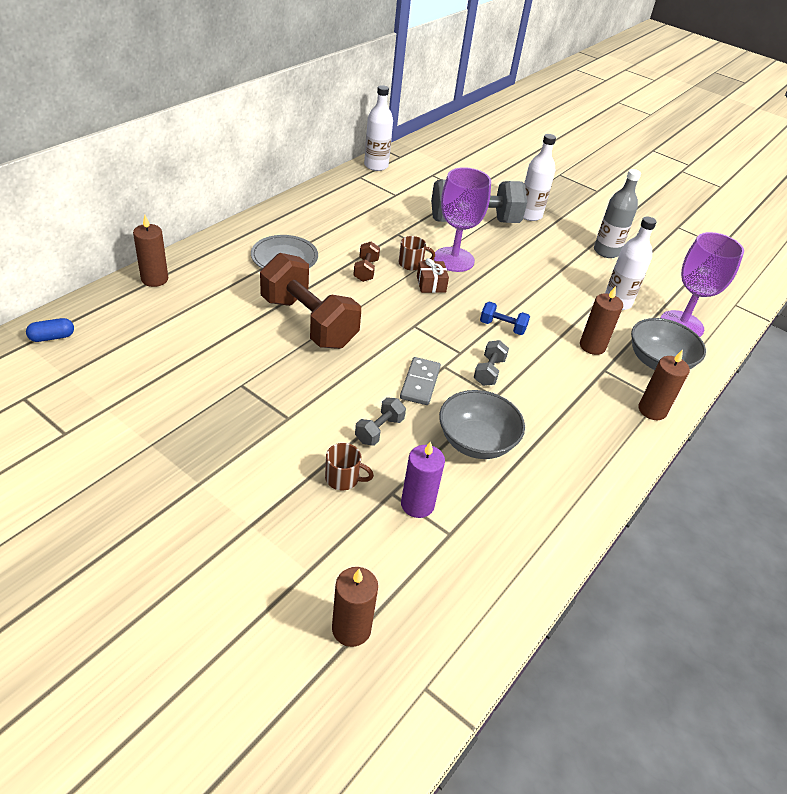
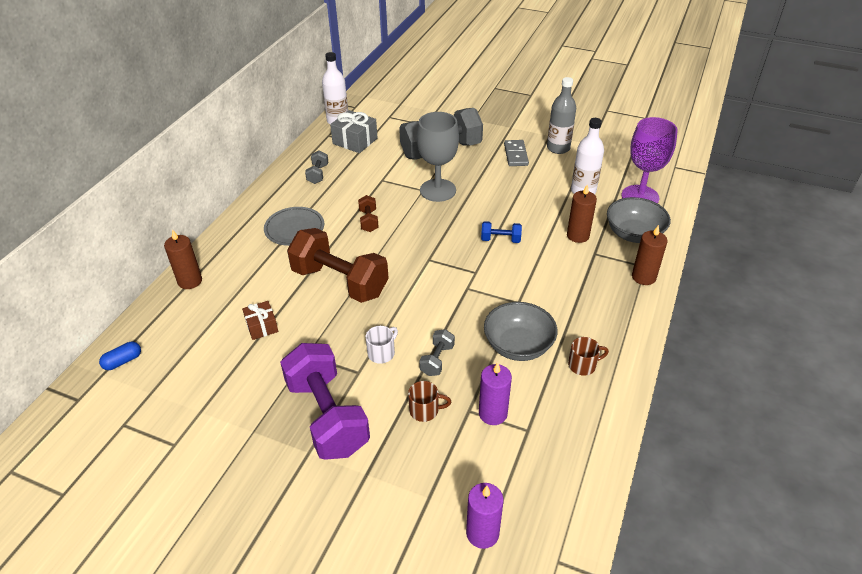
camera: 10 degrees left, 0 degrees up
(235, 453) = (327, 416): none -> purple dumbbell
(322, 406) = (382, 353): none -> white mug
(351, 629) = (482, 533): brown candle -> purple candle
(385, 189) = (355, 141): none -> grey gift
(411, 264) = (404, 204): brown mug -> brown mug (583, 365)
(420, 383) = (453, 309): grey domino -> grey domino (515, 155)
(431, 284) = (428, 218): brown gift -> brown gift (262, 326)
(454, 259) = (438, 190): purple goblet -> grey goblet
(489, 372) = (505, 282): grey dumbbell -> grey dumbbell (318, 174)
(529, 215) = (484, 132): white bottle -> none

